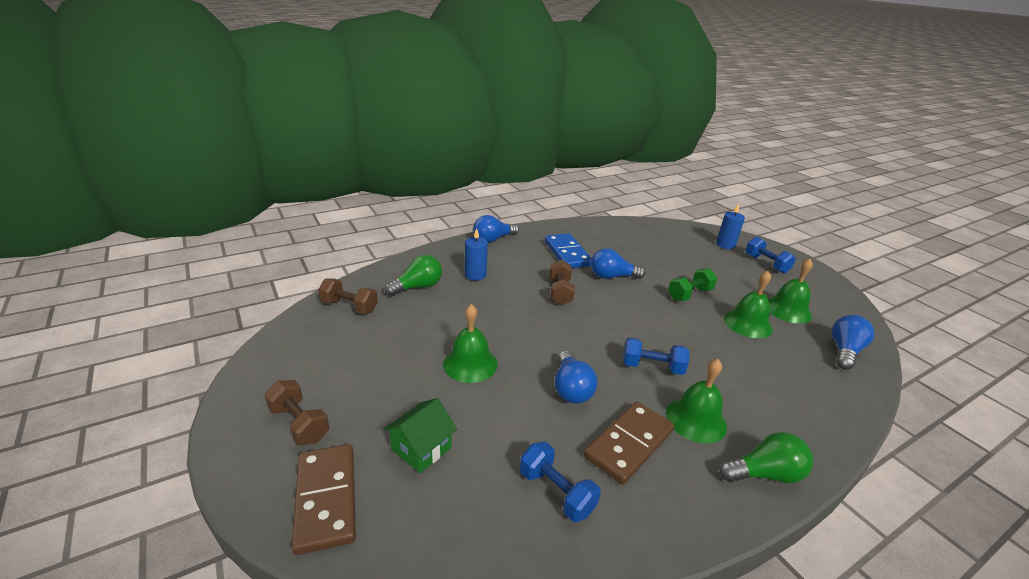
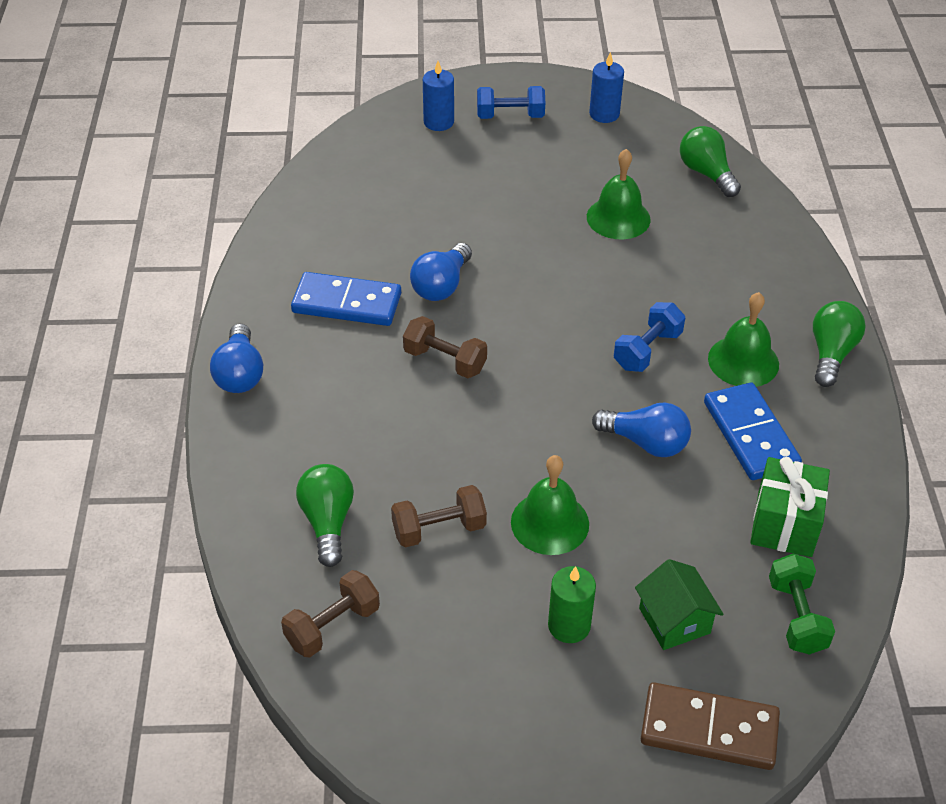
camera: 60 degrees left, 15 degrees up
(299, 424) = (575, 737): brown dumbbell -> brown dumbbell (439, 529)
(391, 395) = (569, 625): none -> green candle
(475, 275) = (337, 438): blue candle -> blue candle (604, 114)
(556, 492) = (784, 524): blue dumbbell -> green gift
(629, 444) = (750, 434): brown domino -> blue domino
(689, 294) = (530, 232): green dumbbell -> green dumbbell (796, 616)
(787, 310) = (613, 165): green bell -> none
(844, 351) = (706, 173): blue light bulb -> green light bulb

